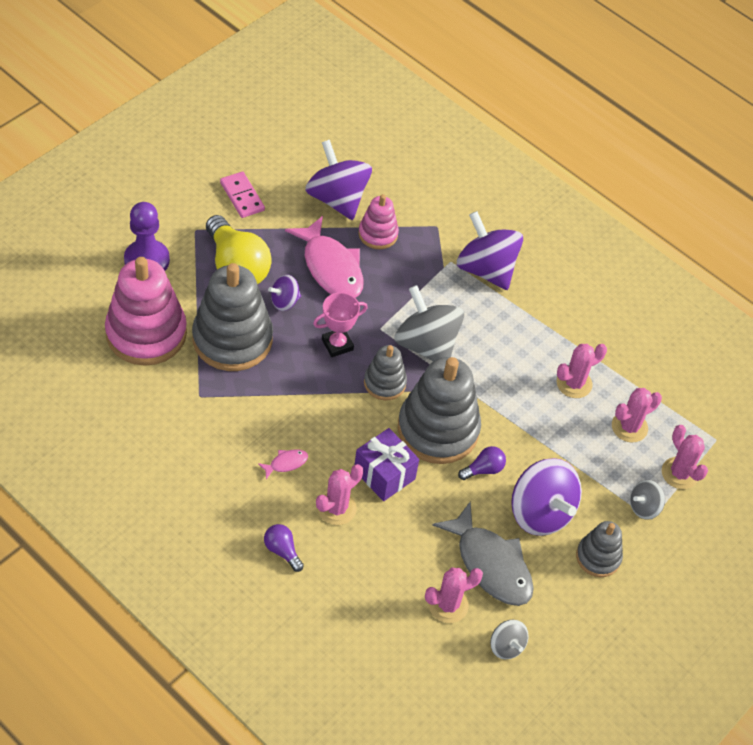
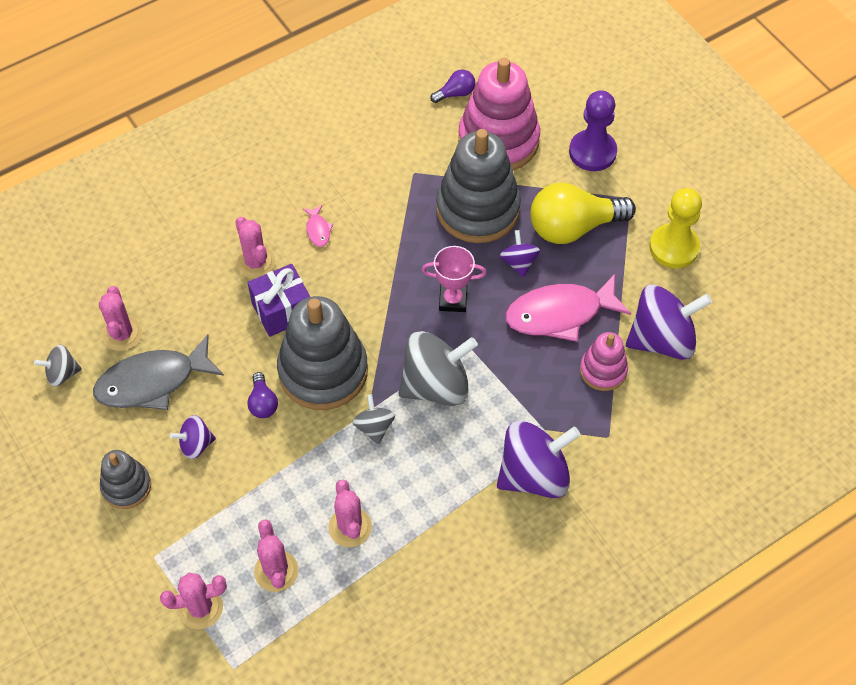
camera: 110 degrees right, 5 degrees up
(242, 196) = (674, 247): pink domino -> yellow pawn
(282, 551) = (224, 211): purple light bulb -> purple light bulb (455, 93)
(337, 344) = (453, 300): pink trophy -> pink trophy turned 75 degrees counterclockwise
(384, 383) = (393, 334): grey stacking toy -> none
(540, 512) = (196, 444): purple spinning top -> purple spinning top, size x0.50
(644, 507) = (170, 553): grey spinning top -> grey spinning top (374, 427)

